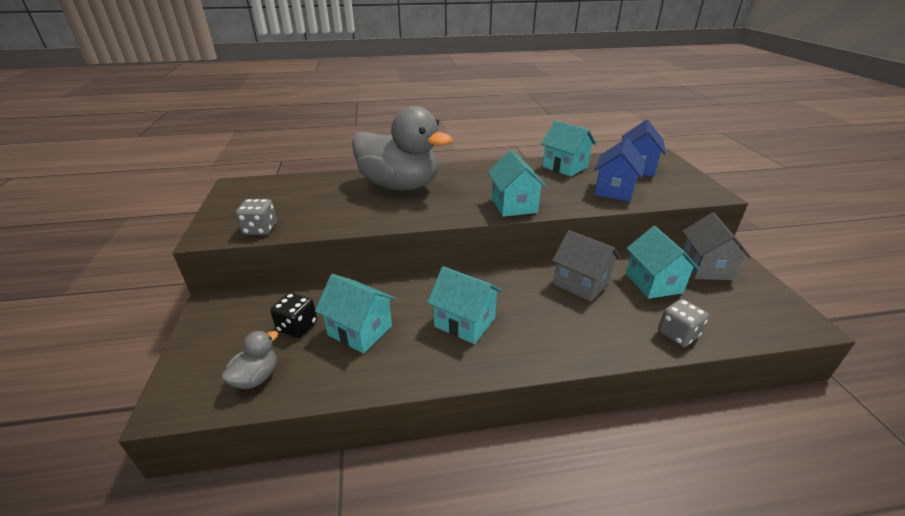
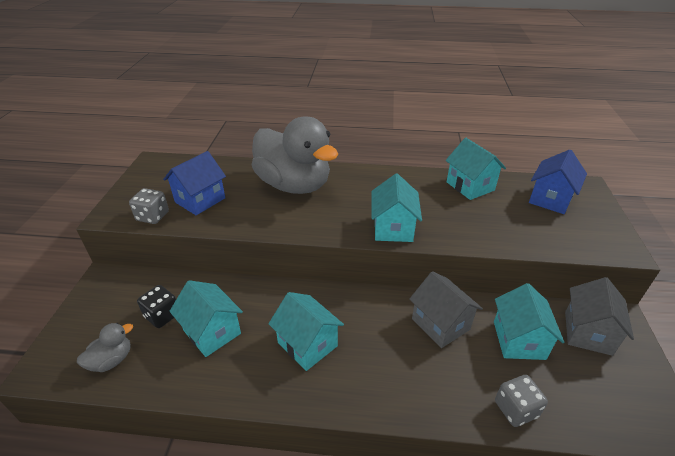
camera: 15 degrees right, 5 degrees up
(614, 190) = (509, 226): blue house -> blue house (200, 200)

